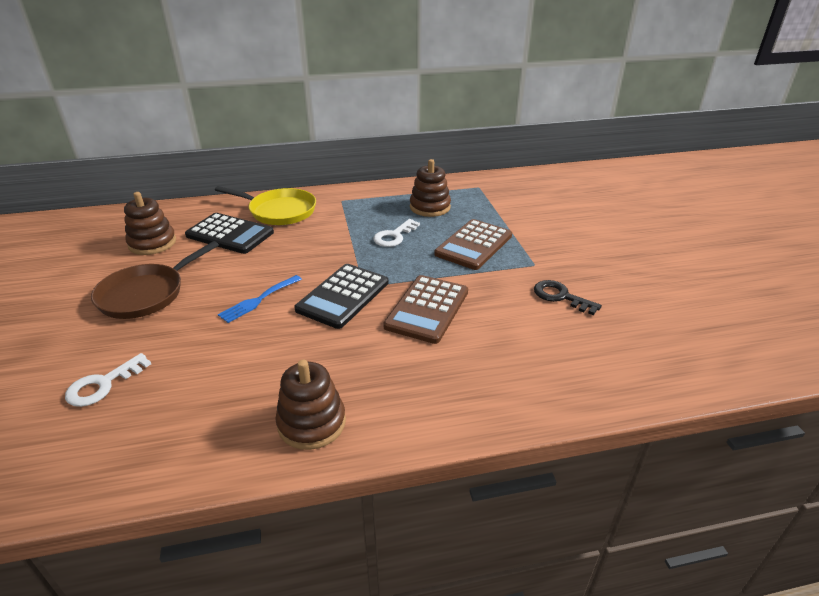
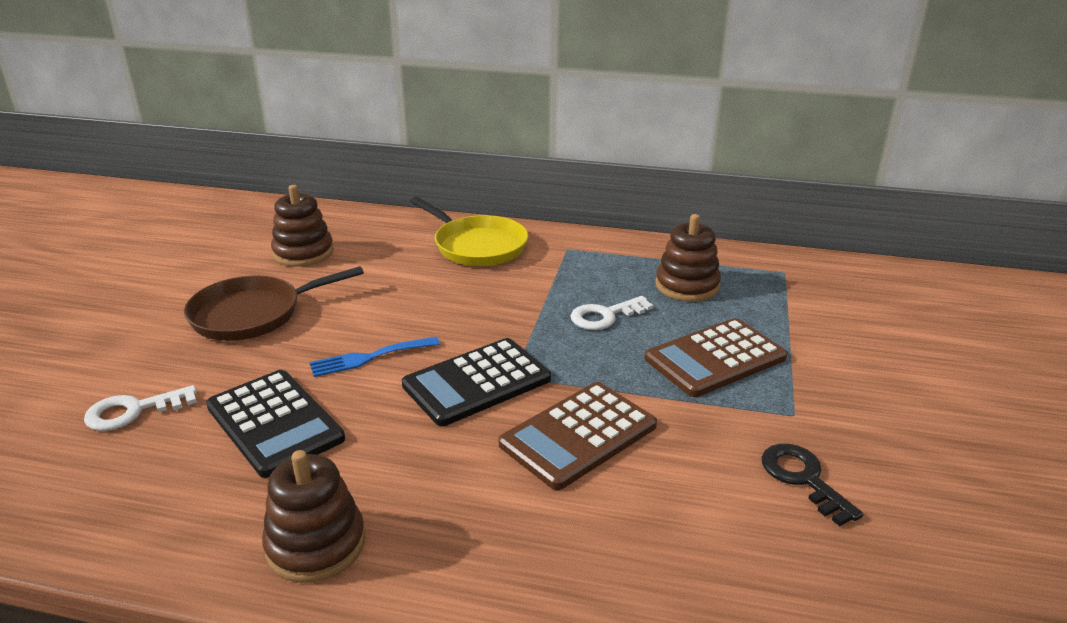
camera: 25 degrees right, 5 degrees down
(230, 234) = (397, 262): black calculator -> black calculator (275, 423)

